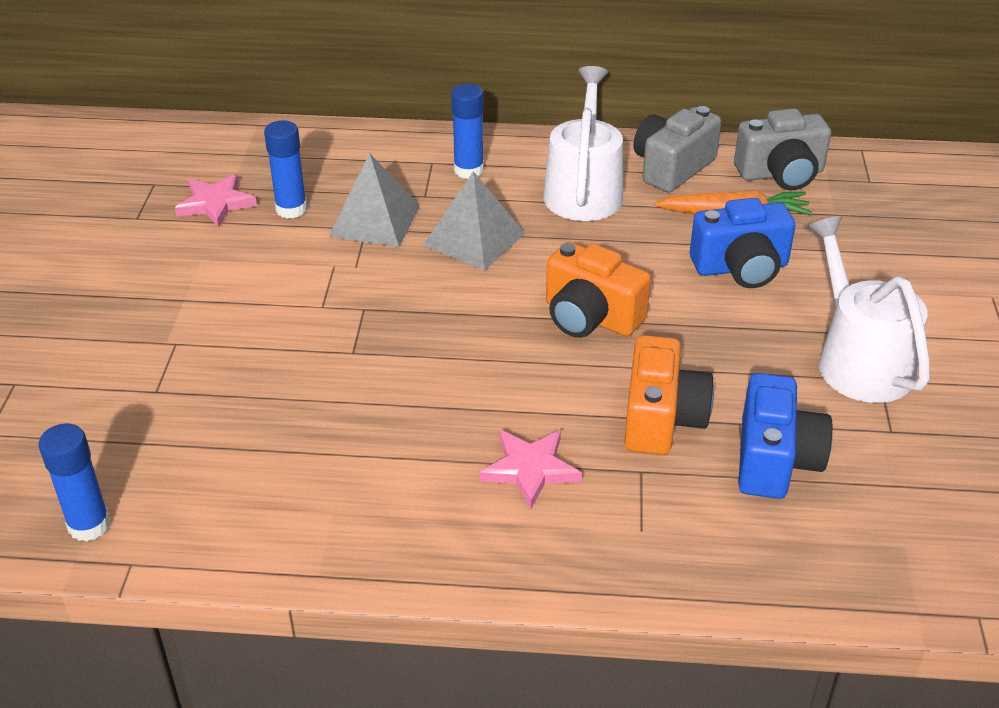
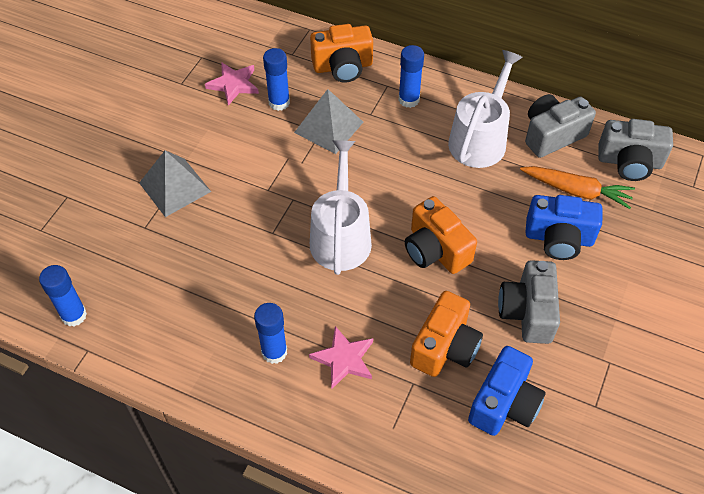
camera: 20 degrees right, 15 degrees up
(362, 155) = (343, 67): none -> orange camera
(425, 488) = (274, 352): none -> blue glue stick
(474, 239) = (387, 161): grey pyramid -> grey pyramid (175, 187)
(747, 353) = (527, 312): none -> grey camera
(859, 361) = (602, 342): white watering can -> white watering can (340, 236)

